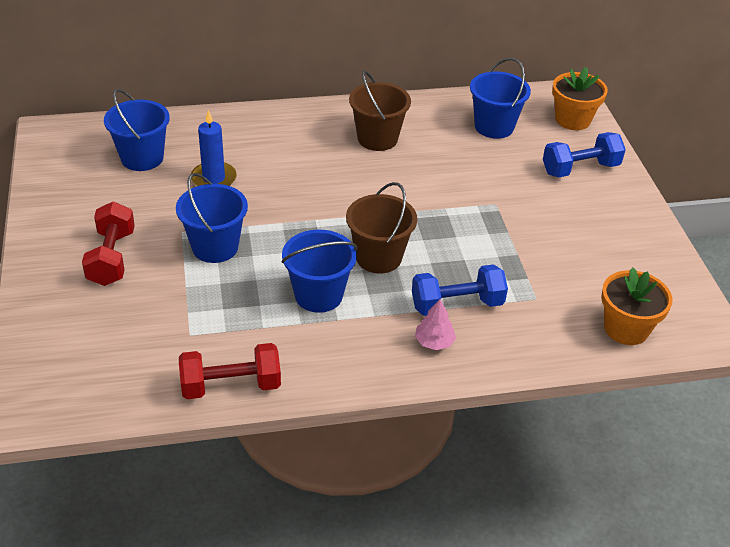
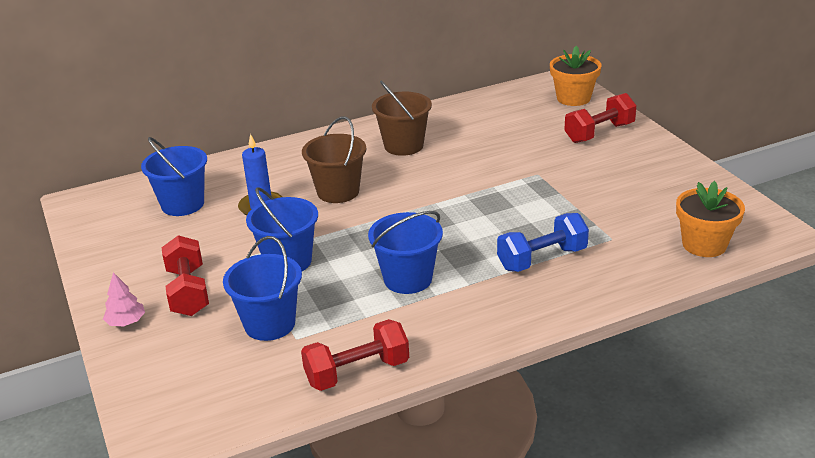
camera: 10 degrees left, 10 degrees down
(378, 257) = (450, 237): brown bucket -> brown bucket (338, 192)
(434, 342) = (536, 293): pink tree -> pink tree (126, 322)
(494, 127) = (506, 116): blue bucket -> blue bucket (269, 324)
(580, 169) = (599, 133): blue dumbbell -> red dumbbell

